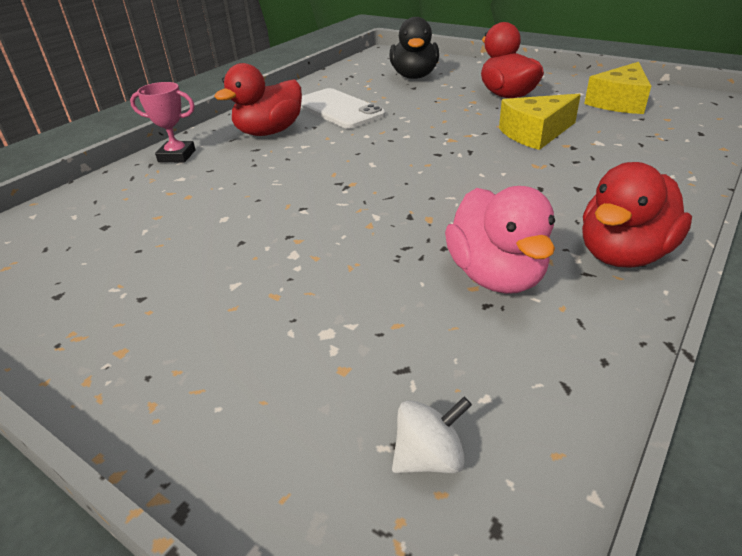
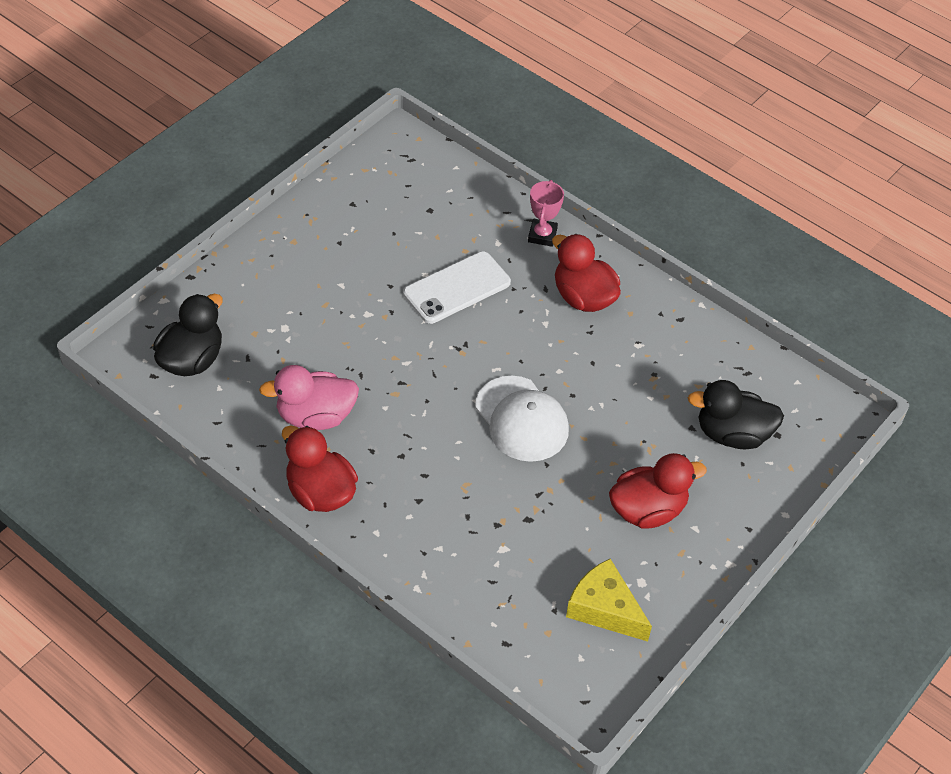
camera: 90 degrees right, 15 degrees up
(338, 109) = (634, 353): white phone -> white phone (457, 288)
(429, 457) = (192, 360): white spinning top -> black duck
(435, 146) = (521, 419): none -> white cap
(535, 133) = (534, 504): yellow cheese -> none

